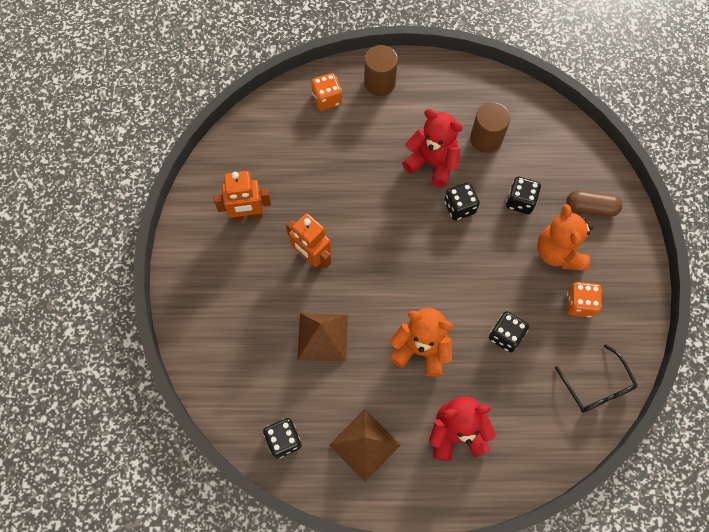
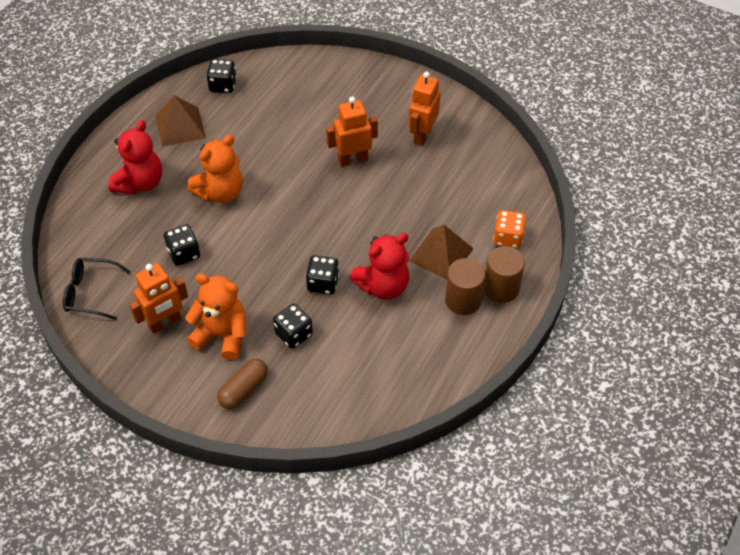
camera: 120 degrees right, 15 degrees down
(322, 337) = (280, 138): brown pyramid -> brown pyramid (441, 254)
(486, 139) = (379, 343): brown cylinder -> brown cylinder (463, 300)
(579, 304) = (165, 323): orange dice -> orange robot

